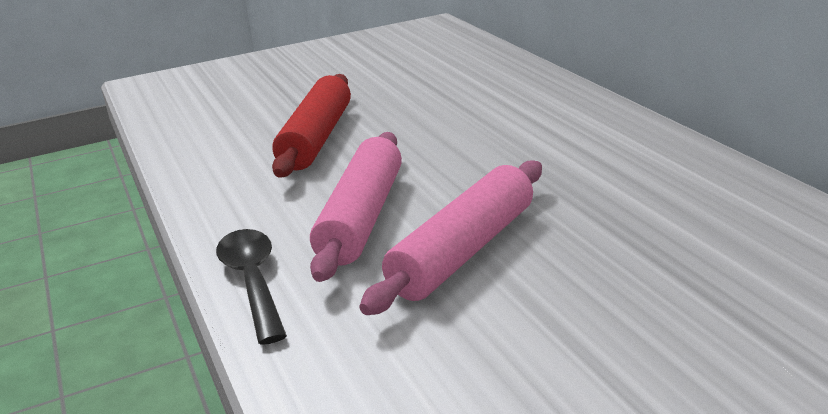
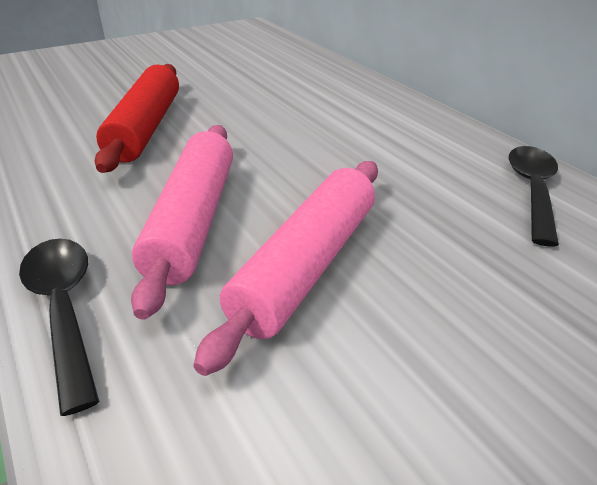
camera: 10 degrees left, 10 degrees up
(708, 188) = (532, 190): none -> black spoon

